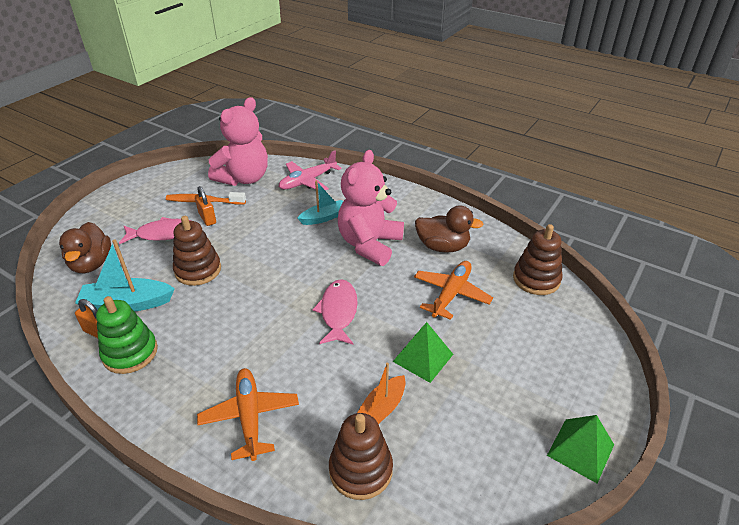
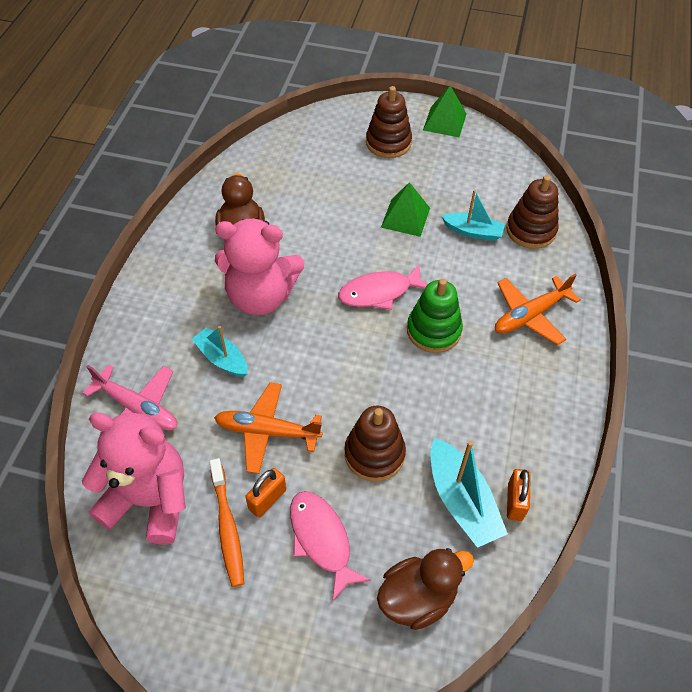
camera: 110 degrees left, 15 degrees up
(130, 353) = (522, 451): green stacking toy -> green stacking toy (433, 330)
(381, 409) = (473, 232): orange boat -> turquoise boat
(451, 294) = (315, 213): orange plane -> orange plane (267, 431)
(536, 279) = (268, 157): brown stacking toy -> brown stacking toy (388, 143)

